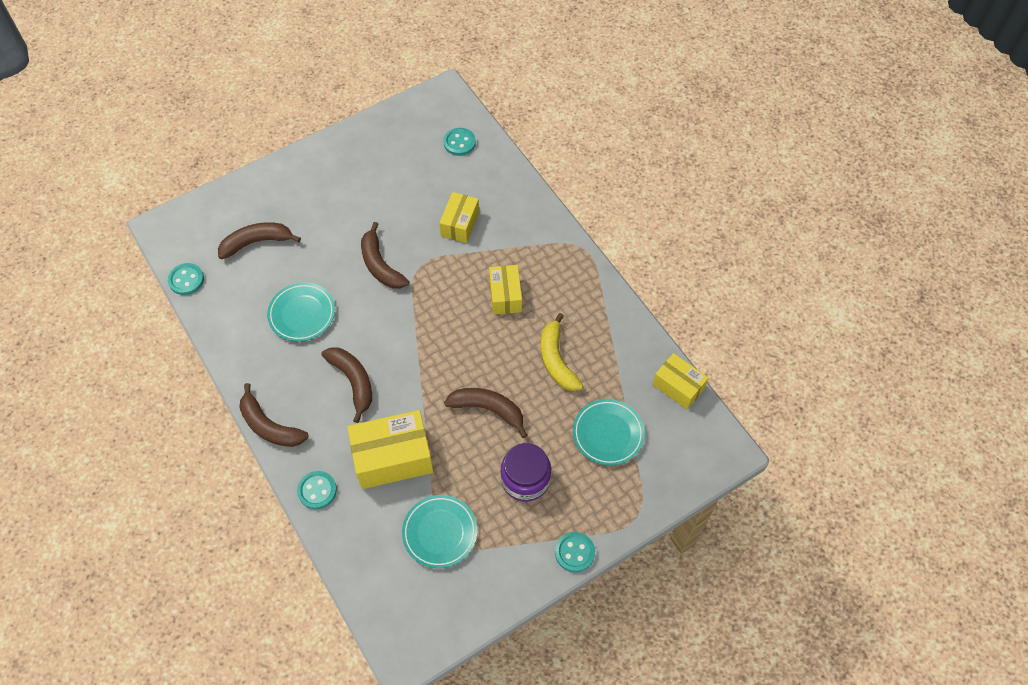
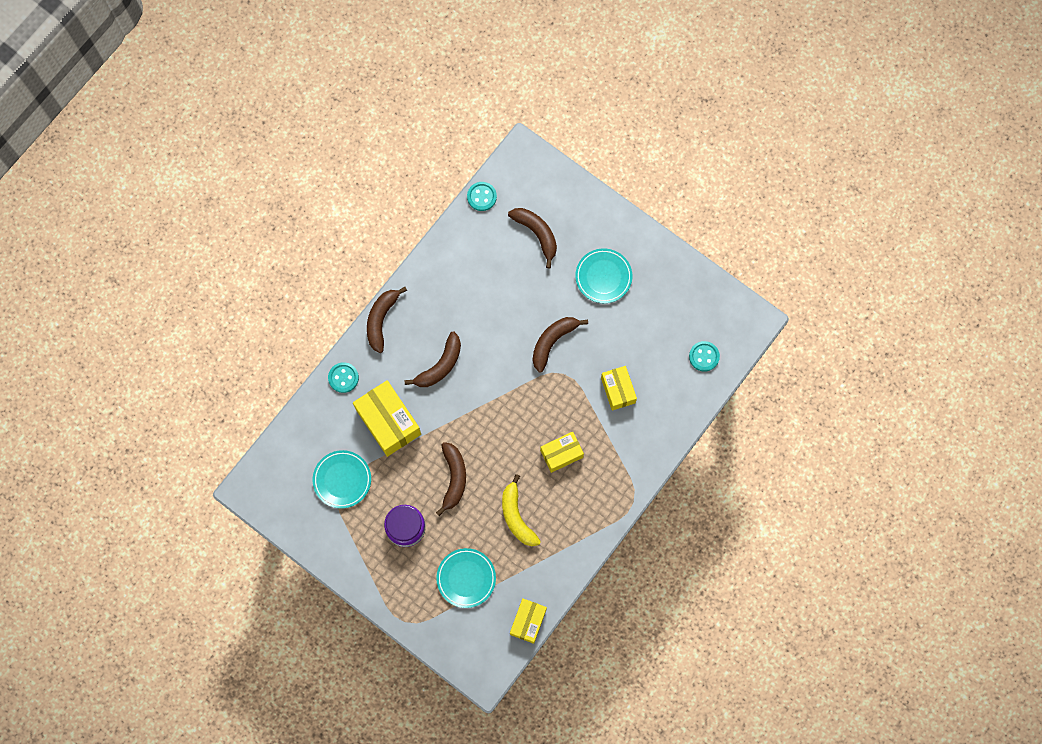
camera: 70 degrees right, 15 degrees up
(302, 314) = (484, 300): turquoise plate -> turquoise plate (603, 277)
(460, 224) = (618, 390): yellow box -> yellow box turned 75 degrees clockwise
(556, 360) = (517, 516): yellow banana -> yellow banana turned 75 degrees counterclockwise
(574, 552) = (361, 584): turquoise button -> none

